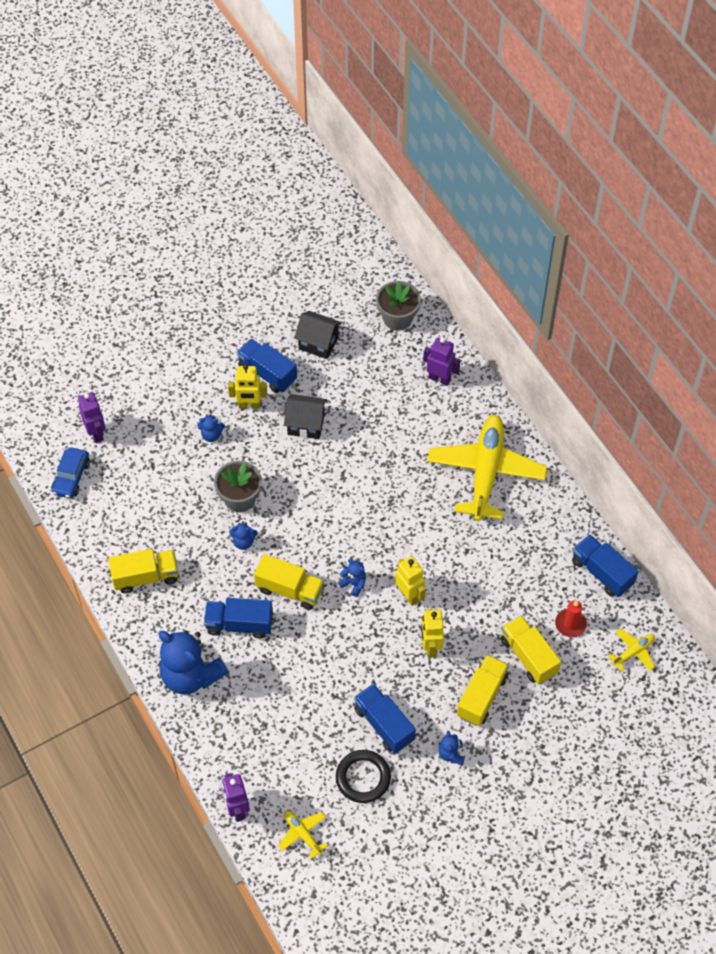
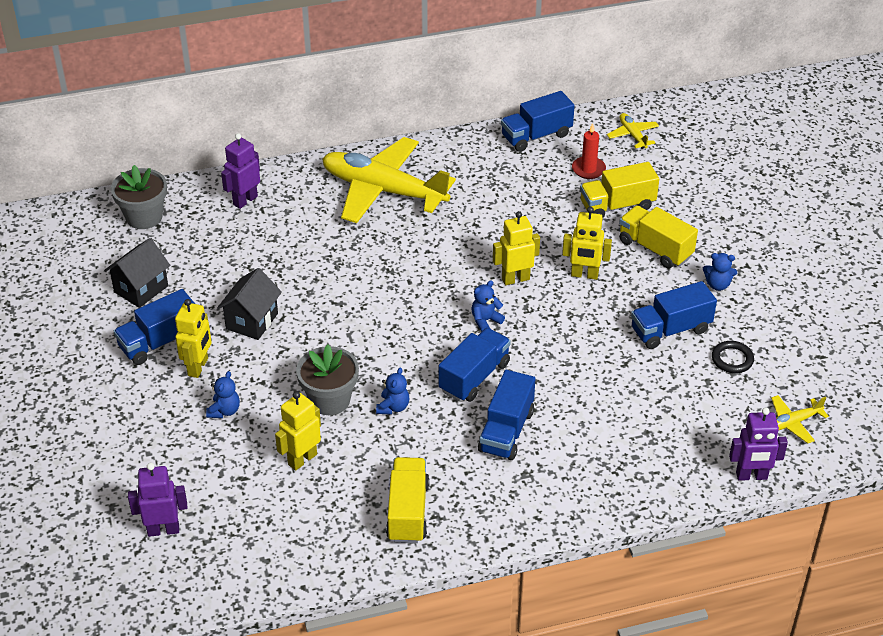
camera: 75 degrees left, 15 degrees down
(71, 477) = (221, 569): blue car -> none
(178, 497) = (302, 459): none -> yellow robot
(191, 675) = (563, 489): blue teddy bear -> none
(289, 590) = (474, 377): yellow truck -> blue truck
(363, 778) = (732, 359): black ring -> black ring, size x0.66

